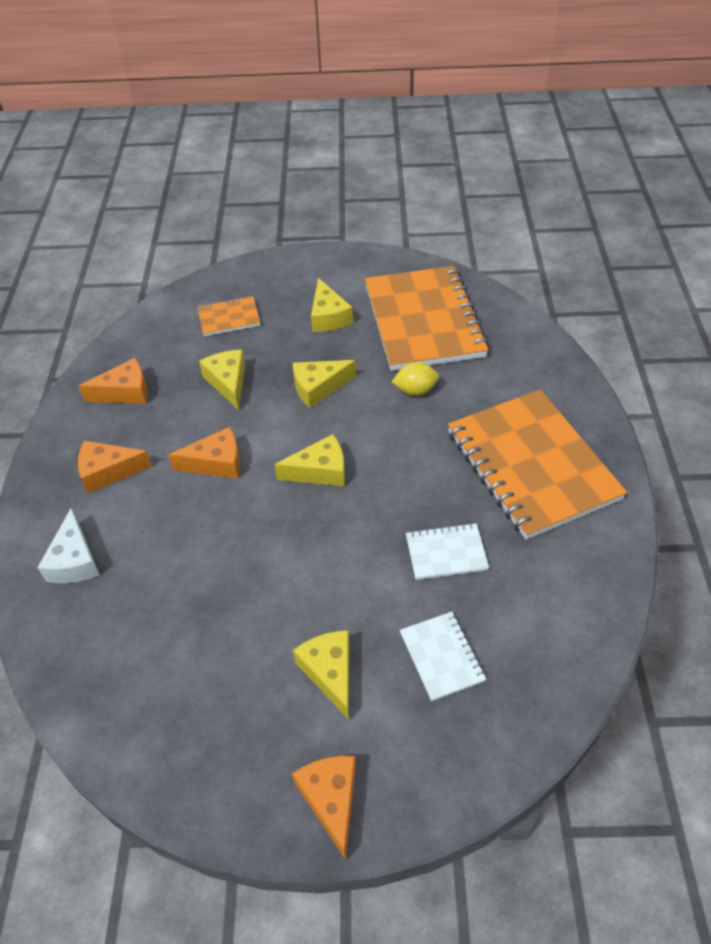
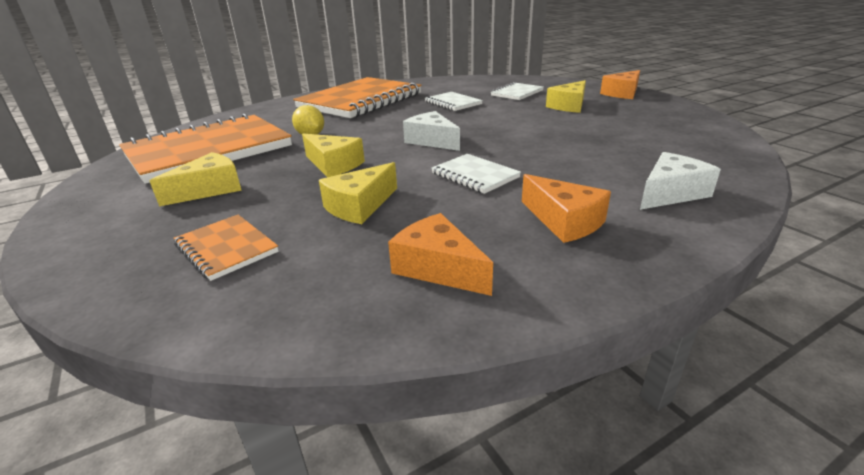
camera: 120 degrees left, 20 degrees down
(216, 463) = (475, 175): orange cheese -> white notebook
(320, 471) = (432, 141): yellow cheese -> white cheese

